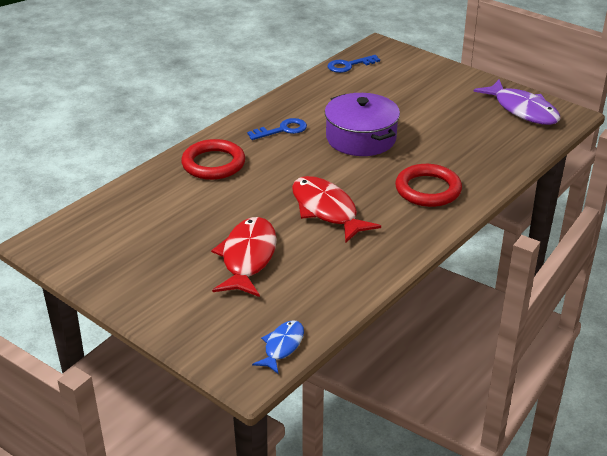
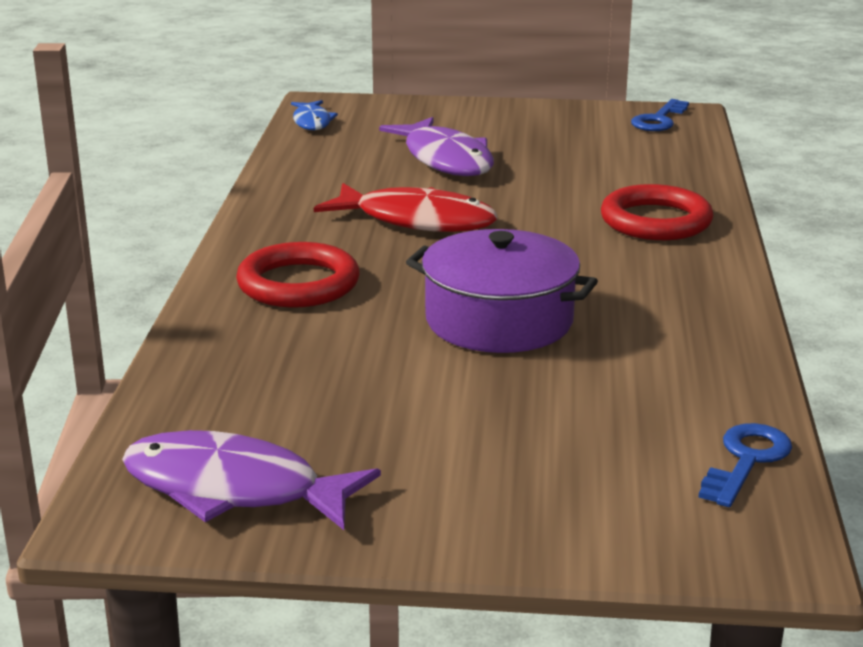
camera: 145 degrees right, 10 degrees down
(247, 258) = (446, 160): red fish -> purple fish
(282, 130) = (645, 291): blue key -> blue key (659, 120)

